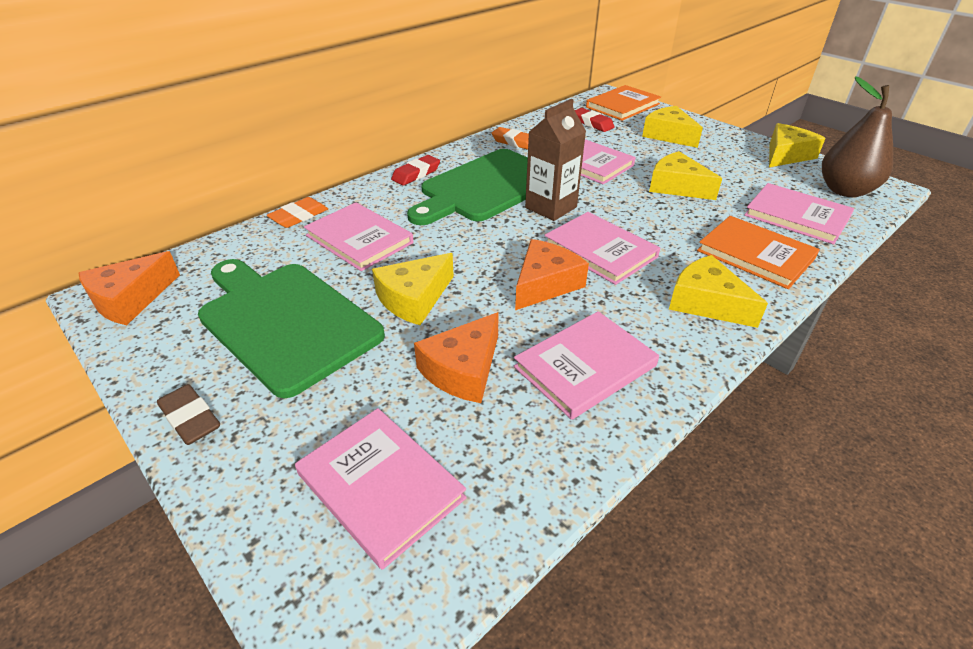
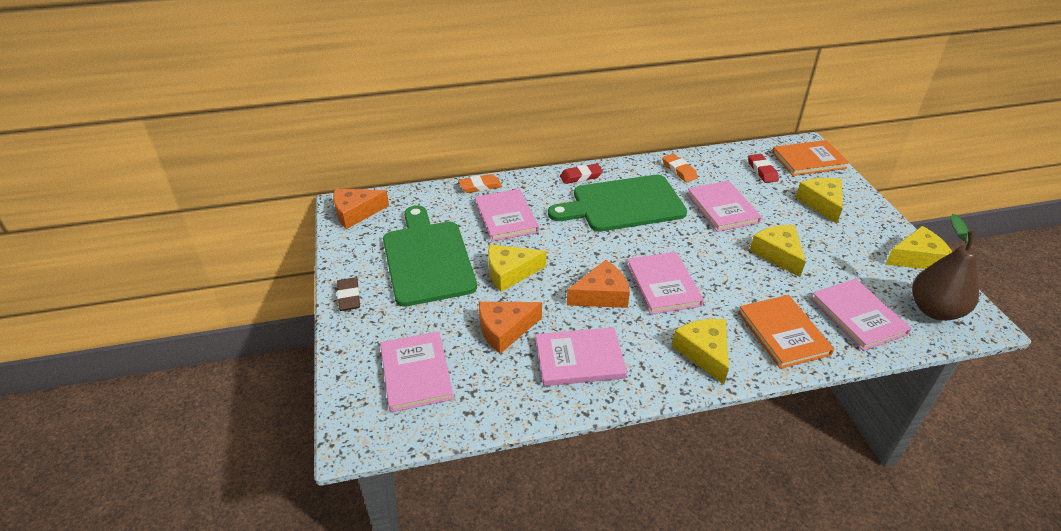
camera: 30 degrees right, 0 degrees up
(551, 207) = (657, 238): brown carton -> none

